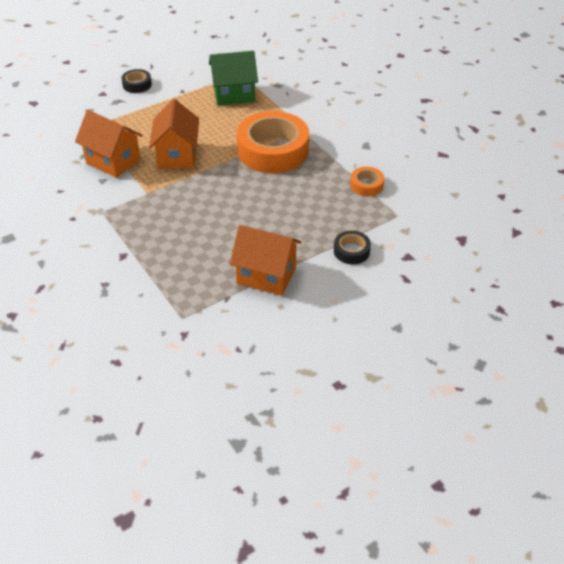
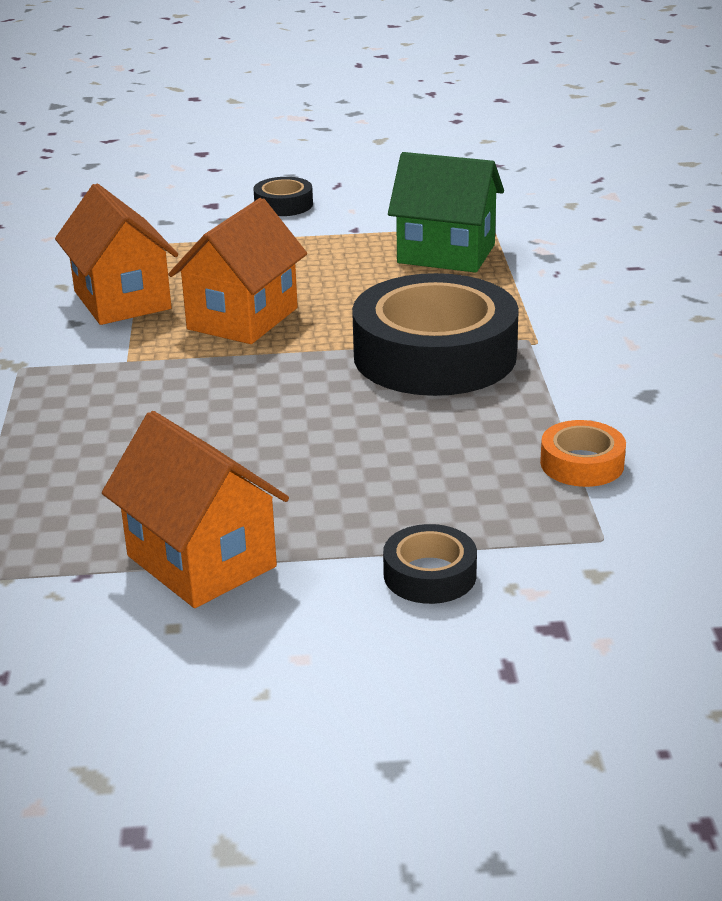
camera: 30 degrees right, 15 degrees down
(273, 150) = (435, 355): orange tape -> black tape

